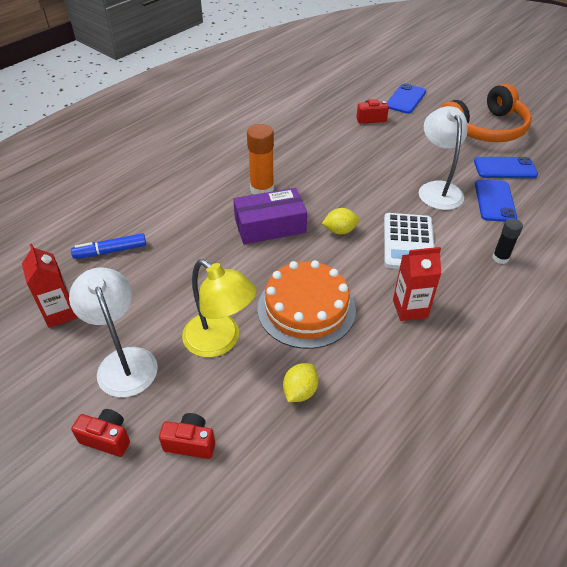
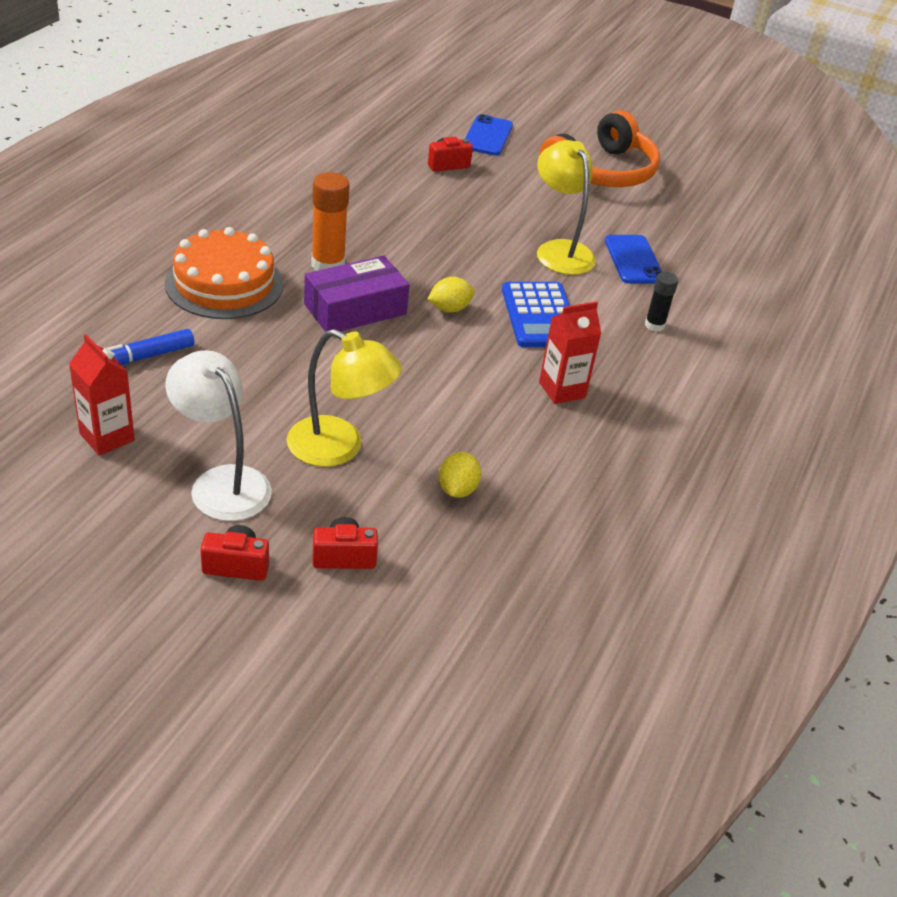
camera: 20 degrees left, 5 degrees down
(306, 308) = (435, 401): orange cake -> orange cake (224, 284)
(408, 242) = (540, 316): white calculator -> blue calculator
(437, 189) = (559, 250): white lamp -> yellow lamp
(505, 168) = (637, 220): blue phone -> none

